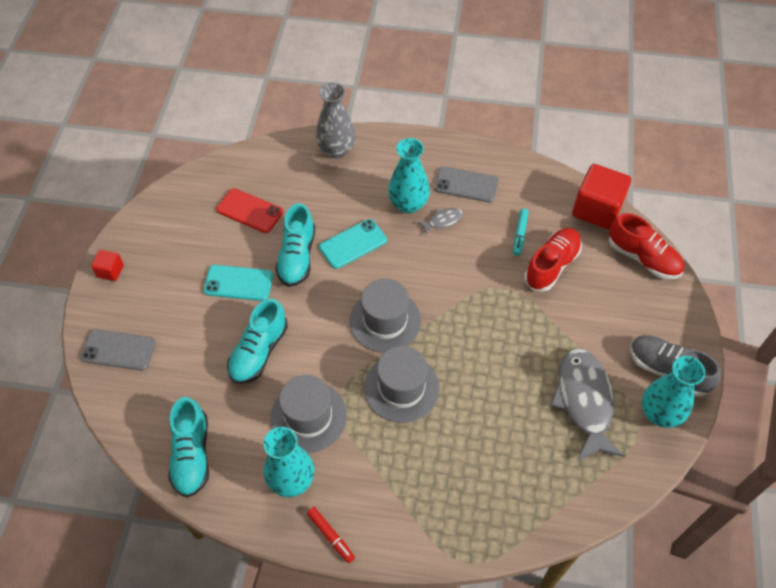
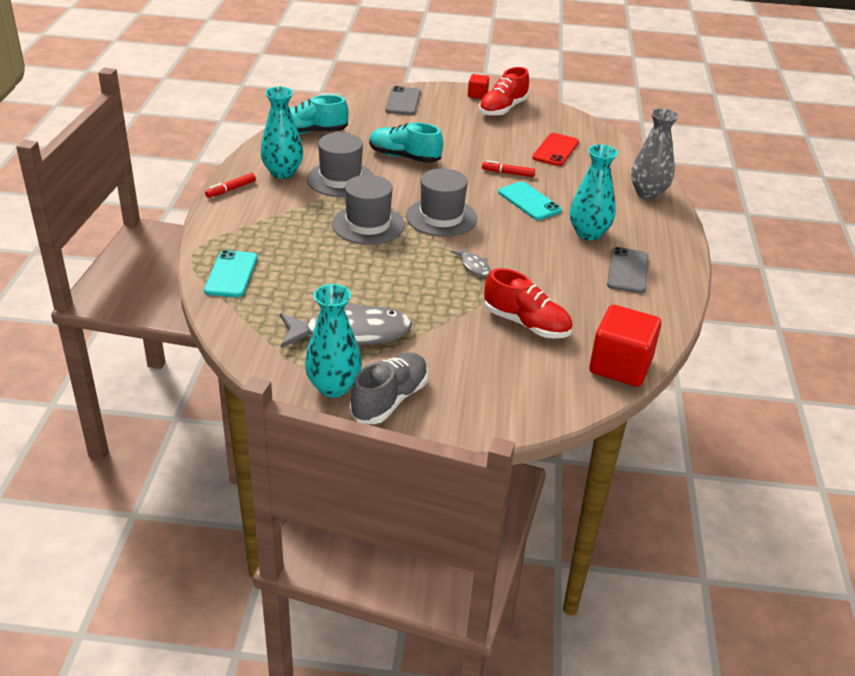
camera: 85 degrees right, 20 degrees down
(238, 283) = (474, 147): turquoise phone -> turquoise phone (231, 274)
(297, 257) = (508, 173): turquoise shoe -> red marker
(443, 221) = (572, 253): grey fish -> grey fish (473, 266)
(520, 234) = (566, 304): turquoise marker -> none
(643, 258) = (552, 398): red shoe -> red shoe (502, 109)

